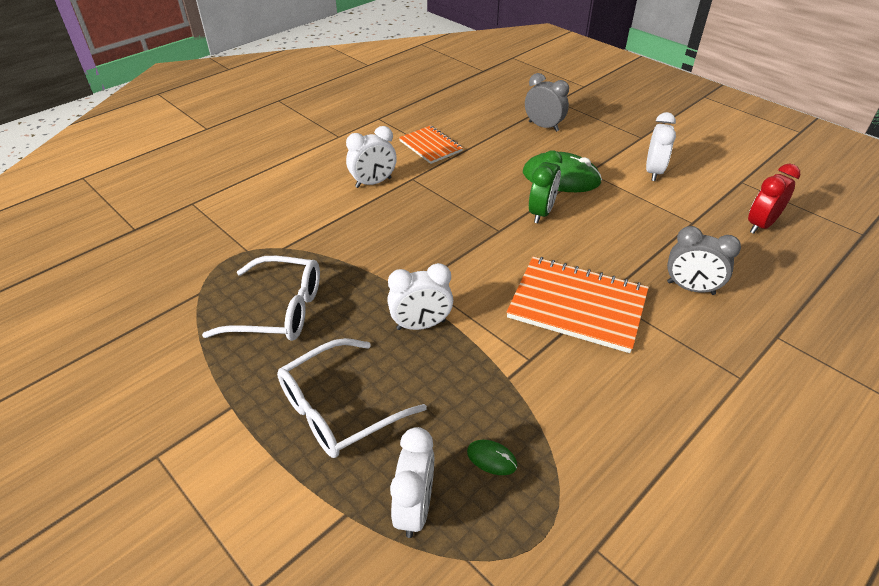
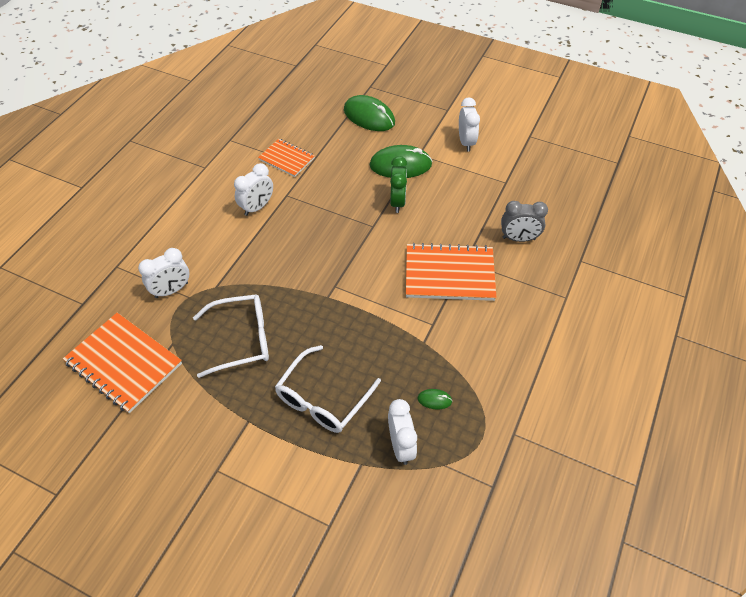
camera: 20 degrees left, 10 degrees up
(134, 298) = (124, 363): none -> orange notebook
(421, 325) = (350, 320): white clock -> white clock (172, 290)
(543, 126) = (369, 116): grey clock -> green mouse
(760, 225) = (551, 172): red clock -> none

